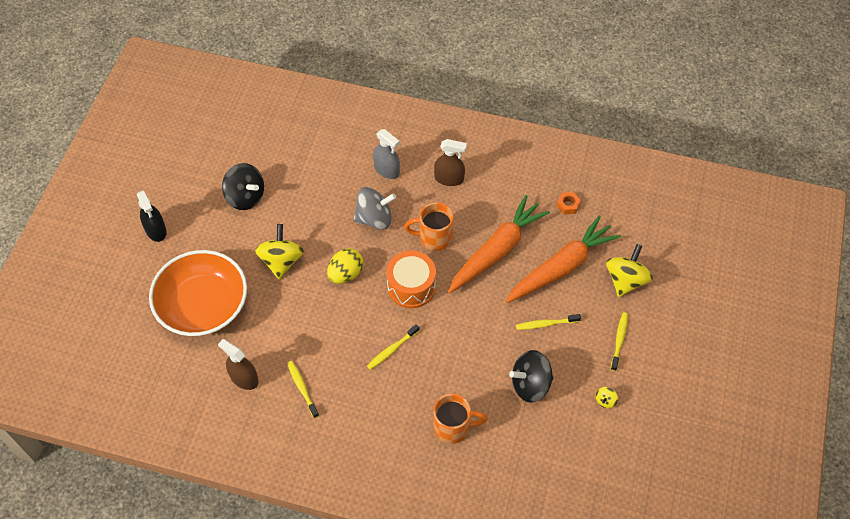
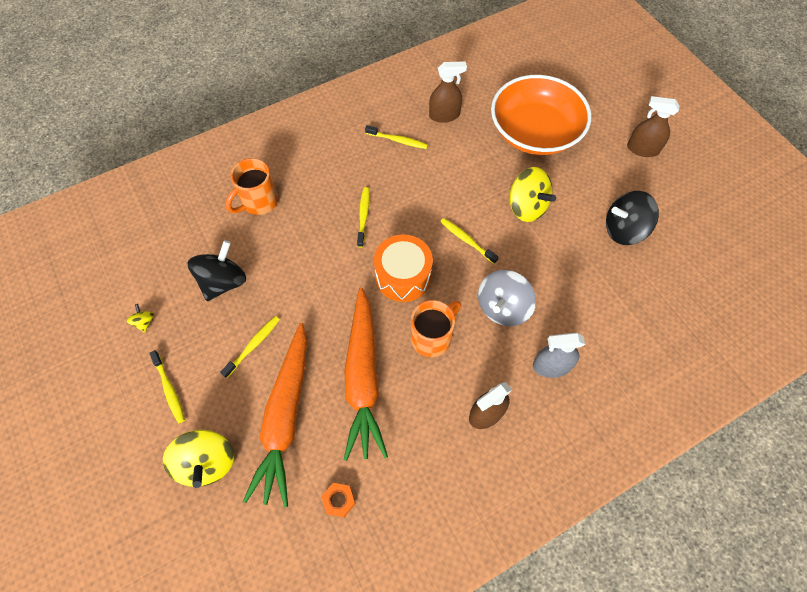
camera: 135 degrees right, 5 degrees up
(156, 230) = (642, 149): black spray bottle -> brown spray bottle
(346, 274) = (466, 240): yellow egg -> yellow toothbrush

